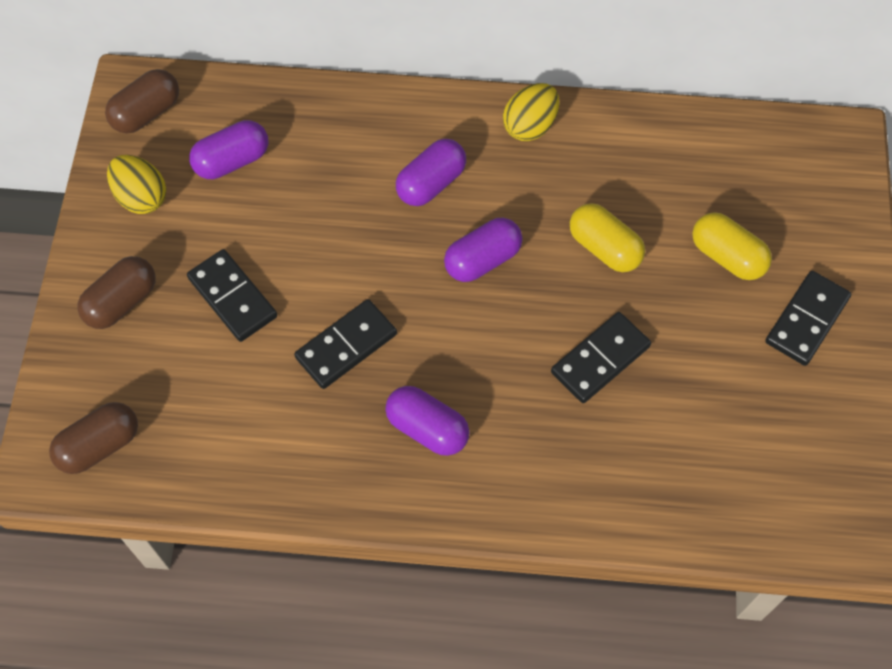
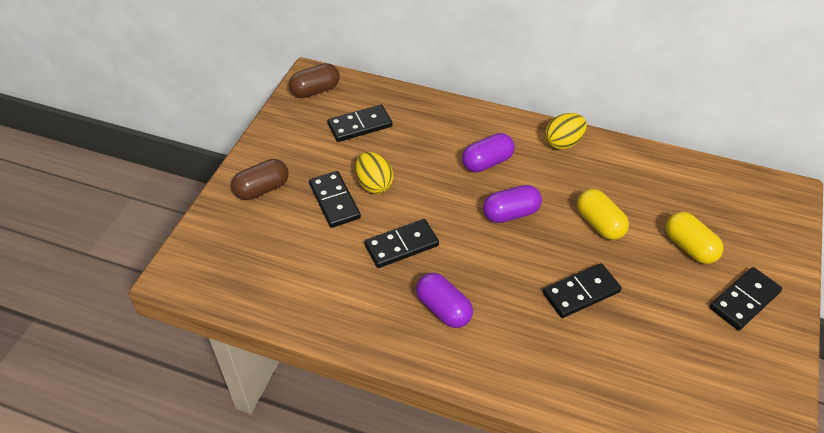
camera: 15 degrees right, 15 degrees down
(99, 445) = (216, 269): brown capsule -> none
(141, 197) = (296, 134): yellow egg -> yellow egg (374, 184)
(232, 161) = (360, 125): purple capsule -> black domino

